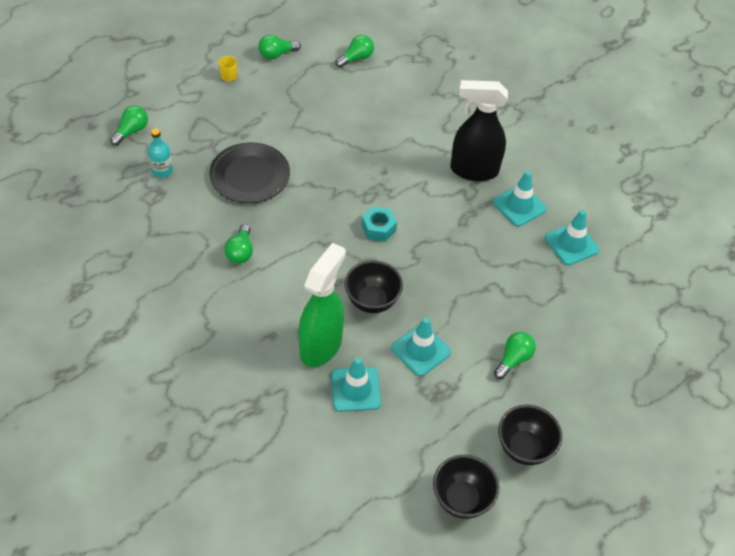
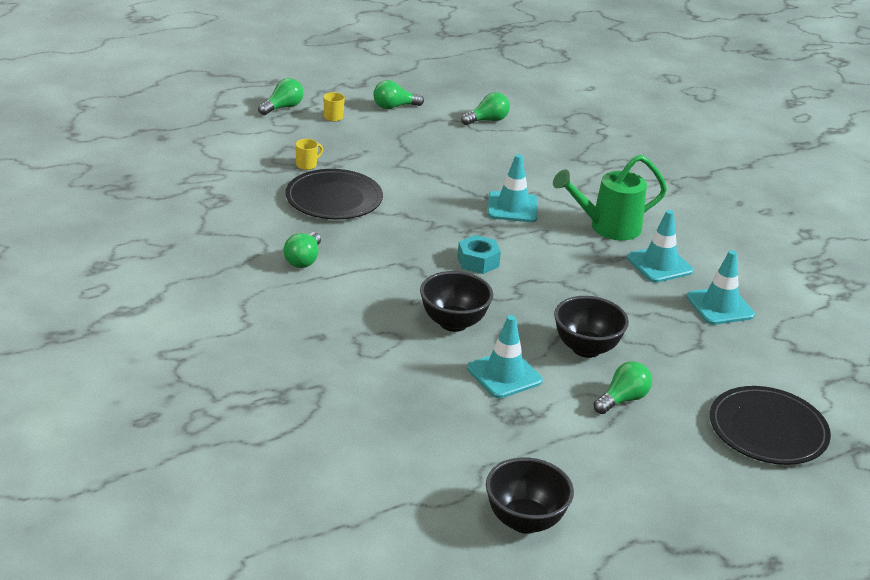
camera: 10 degrees right, 20 degrees down
(131, 131) = (207, 147): green light bulb -> green light bulb (283, 107)
(162, 170) = (232, 182): turquoise bottle -> none
(219, 139) = (307, 165): none -> yellow mug
(321, 345) = (379, 353): green spray bottle -> none
(355, 389) = (412, 398): turquoise traffic cone -> turquoise traffic cone (512, 207)
(473, 170) = (608, 227): black spray bottle -> green watering can
(524, 448) = (619, 484): black bowl -> black bowl (586, 348)
(624, 370) = (768, 429): none -> black plate

